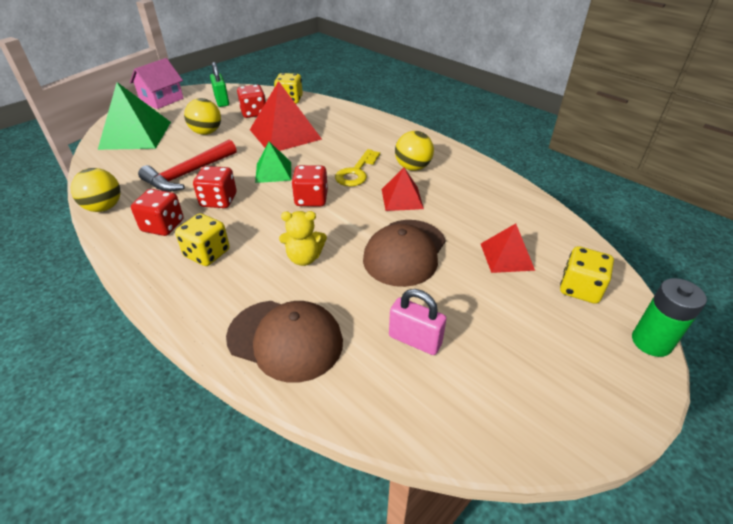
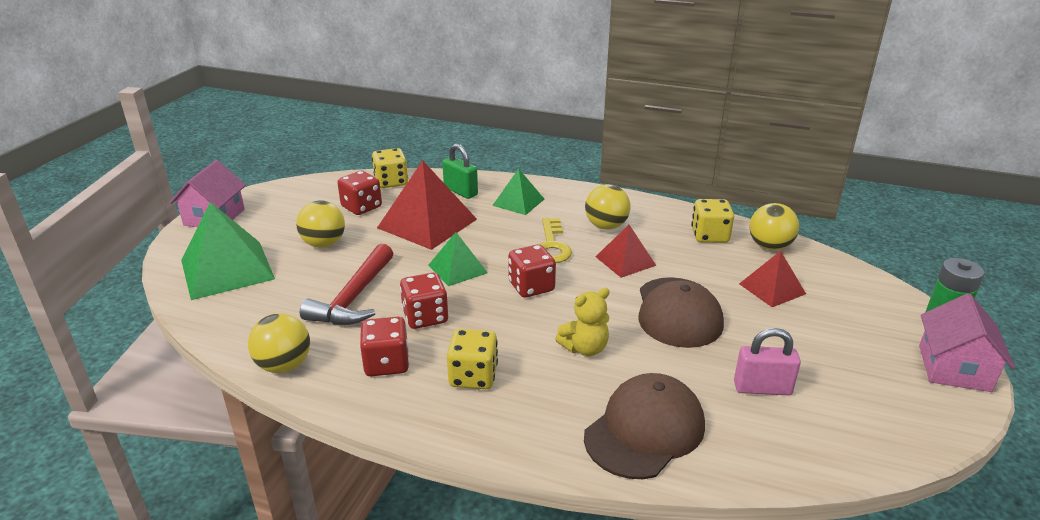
camera: 25 degrees left, 10 degrees down
(222, 101) = (303, 201): green padlock -> green padlock (460, 191)
(285, 339) = (644, 430): brown cap -> brown cap turned 45 degrees counterclockwise
(363, 133) = (518, 202): none -> green pyramid
(539, 219) = (769, 246): none -> yellow ball
(580, 289) = (855, 298): yellow dice -> yellow dice (709, 236)
(625, 389) = (954, 368): none -> pink house

